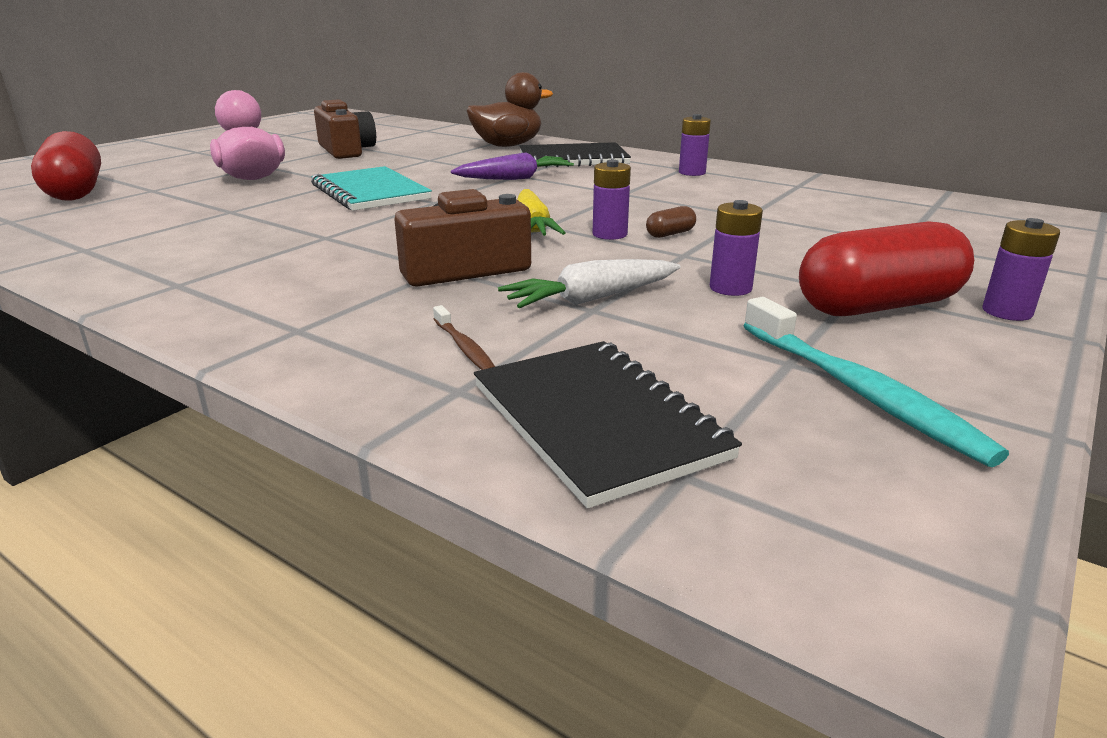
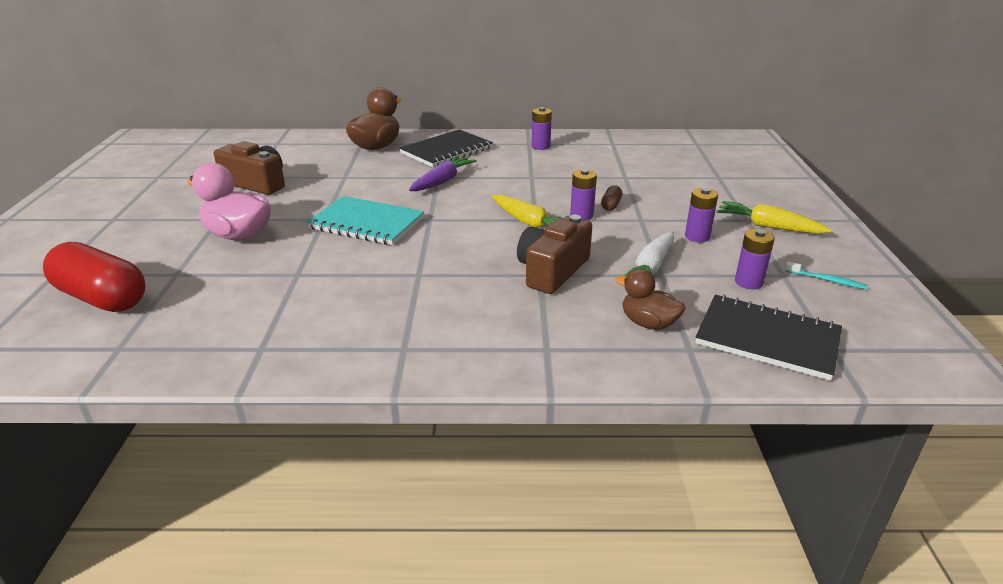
camera: 35 degrees left, 5 degrees up
(464, 347) = (648, 323): brown toothbrush -> brown duck
(859, 391) = (826, 280): turquoise toothbrush -> turquoise toothbrush, size x0.49
(878, 306) = (768, 226): red capsule -> yellow carrot
(1007, 312) = (814, 212): purple battery -> purple battery (748, 282)

